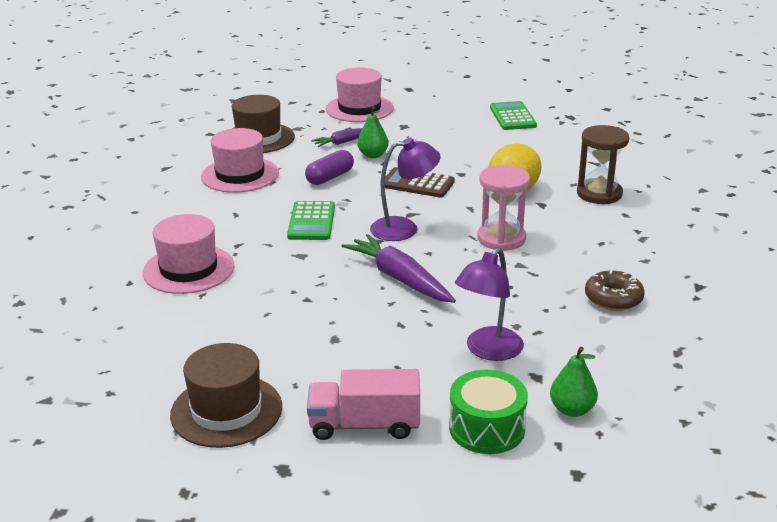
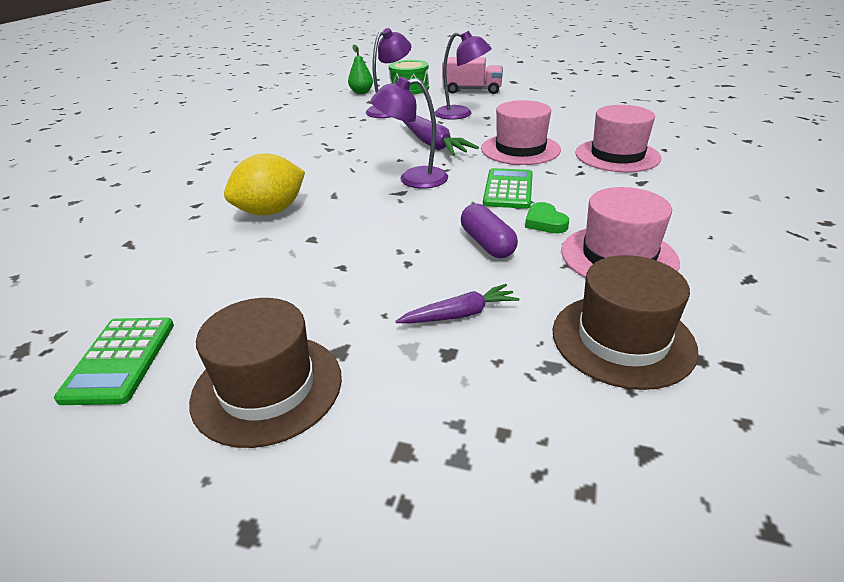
camera: 170 degrees left, 5 degrees up
(226, 411) = (549, 95): brown hat -> brown hat (267, 387)
(285, 194) = (545, 222): none -> green heart
(330, 177) = (487, 244): purple capsule -> purple capsule turned 75 degrees counterclockwise
(359, 108) = (412, 431): pink hat -> pink hat (520, 149)
(373, 155) = (418, 280): green pear -> none
(373, 344) = (461, 114): none -> purple lamp
(417, 184) = (375, 227): brown calculator -> none
(501, 238) = (327, 167): pink hourglass -> none
(599, 194) = (183, 203): brown hourglass -> none
(613, 298) = (283, 129): brown donut -> none

